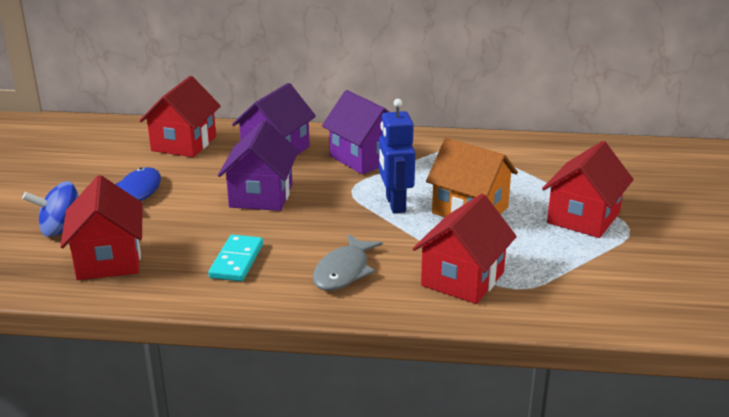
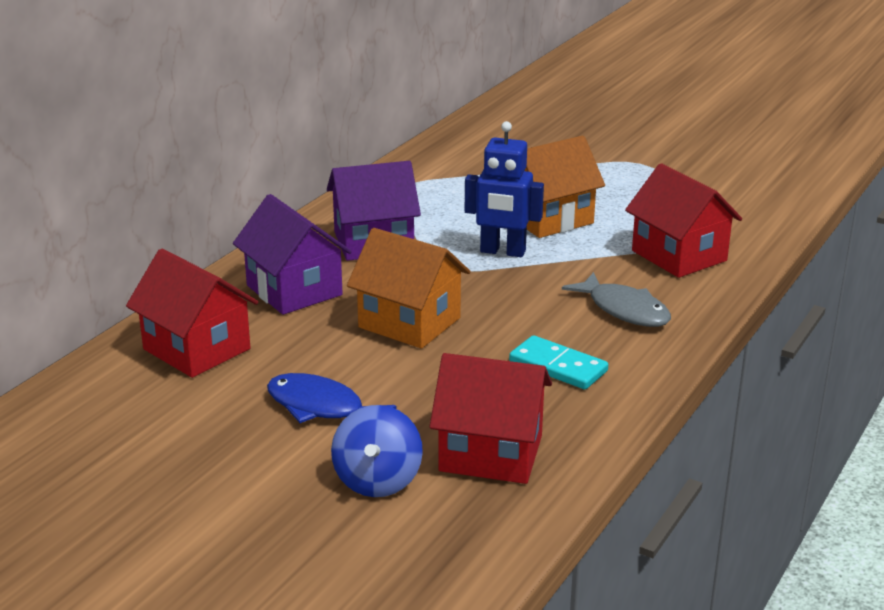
camera: 65 degrees left, 0 degrees up
(261, 195) = (409, 322): purple house -> orange house
(583, 218) = (607, 175): red house -> none

